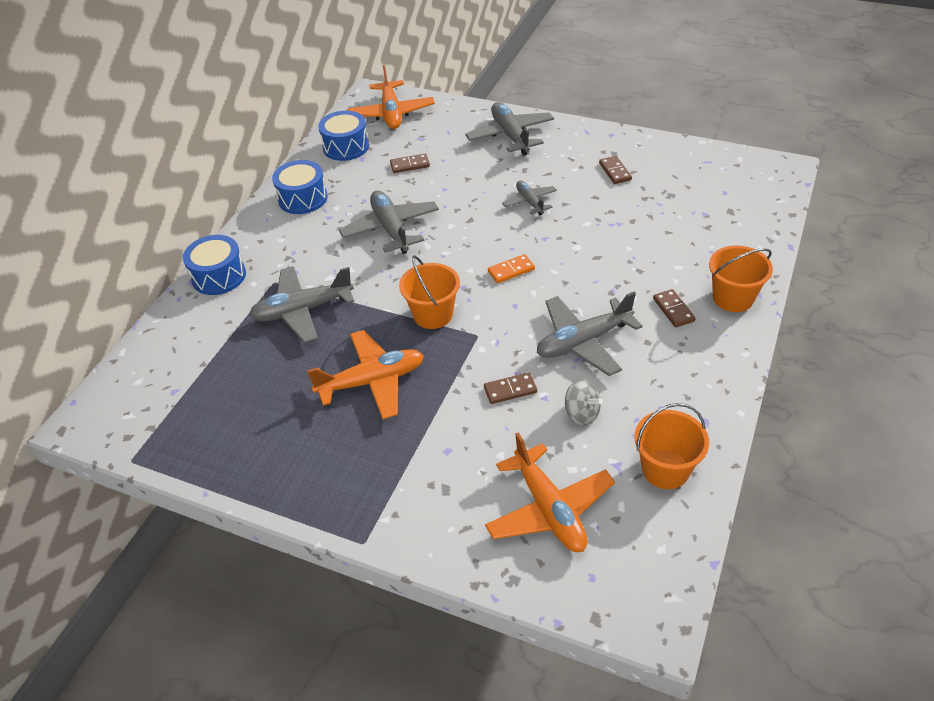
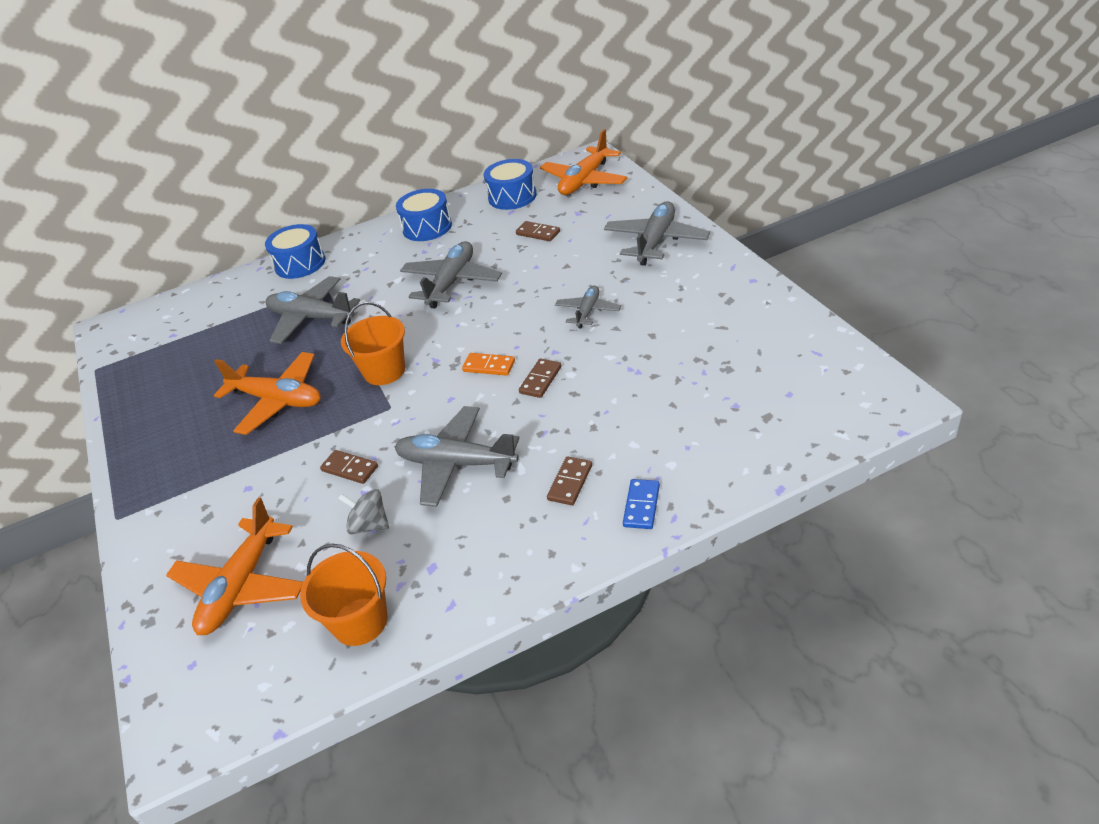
camera: 45 degrees right, 5 degrees down
(581, 413) = (369, 525): grey spinning top -> grey spinning top turned 120 degrees clockwise
(615, 171) = (705, 319): brown domino -> brown domino (540, 380)
(733, 298) = (641, 506): orange bucket -> blue domino

